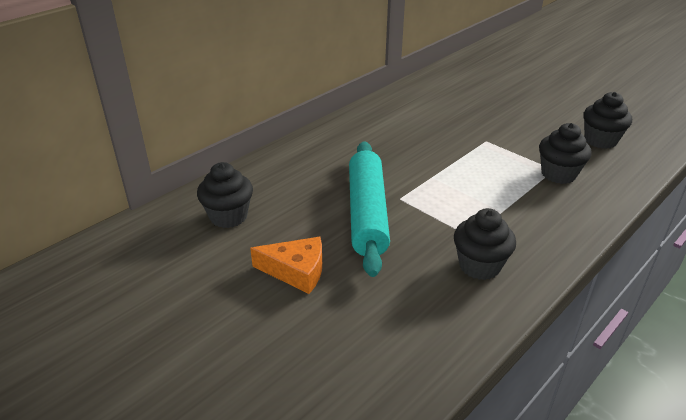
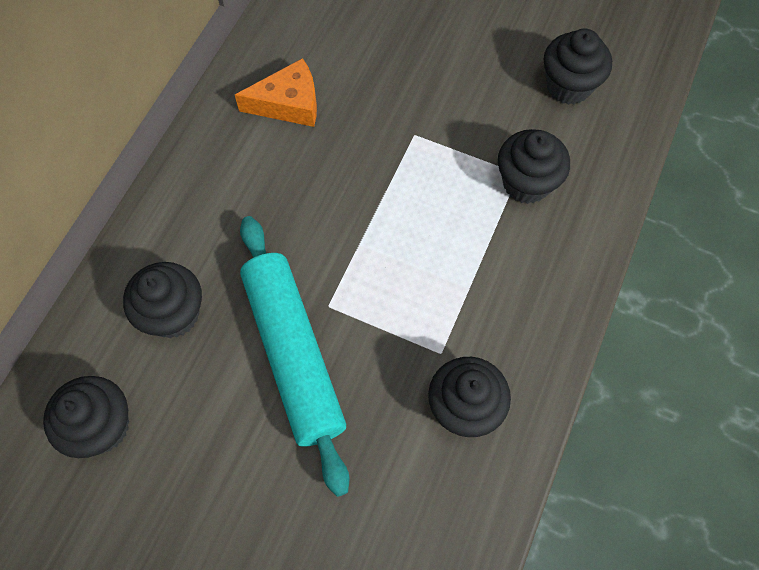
camera: 20 degrees left, 30 degrees up
(296, 271) = (236, 502): orange cheese -> orange cheese (288, 104)
(298, 180) = (173, 314): none -> black cupcake

